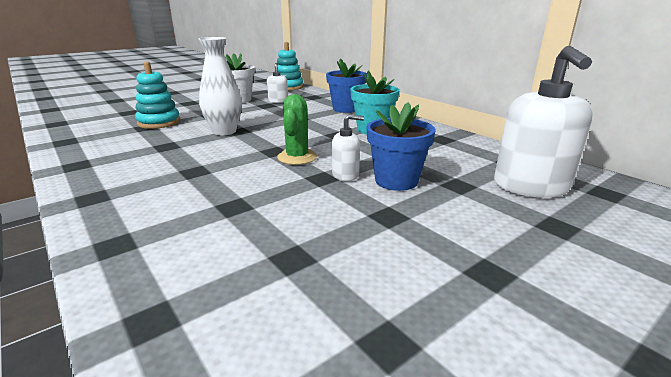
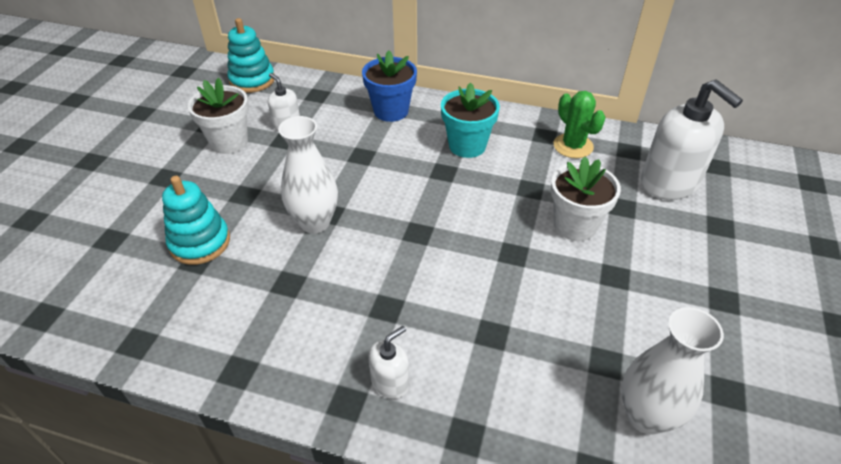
camera: 35 degrees left, 20 degrees up
(266, 311) = (646, 416): none -> white vase
(297, 157) = (454, 232): green cactus -> green cactus (573, 146)
(345, 175) = (528, 238): white soap dispenser -> white soap dispenser (390, 382)
(396, 181) = (575, 225): blue flower pot -> white flower pot

